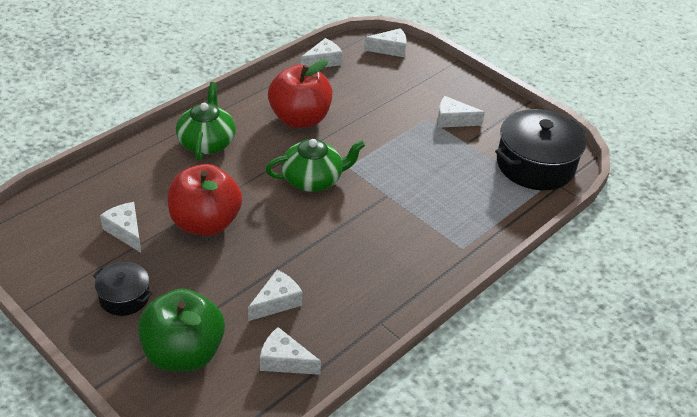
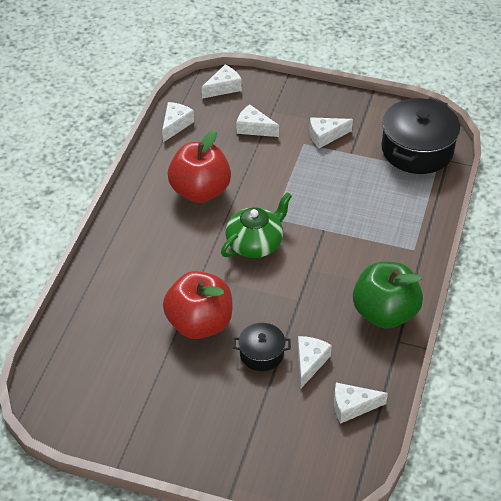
camera: 25 degrees left, 5 degrees up
(124, 297) = (188, 418): black pot -> black pot (261, 354)
(126, 231) = (140, 362): white cheese -> white cheese (254, 128)
(183, 353) = (273, 439): green apple -> green apple (384, 313)
(207, 142) = (139, 249): green teapot -> none

